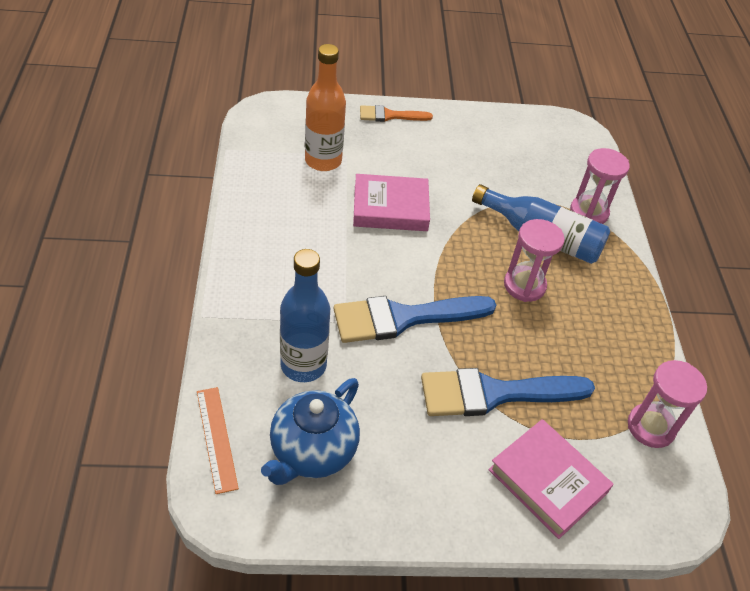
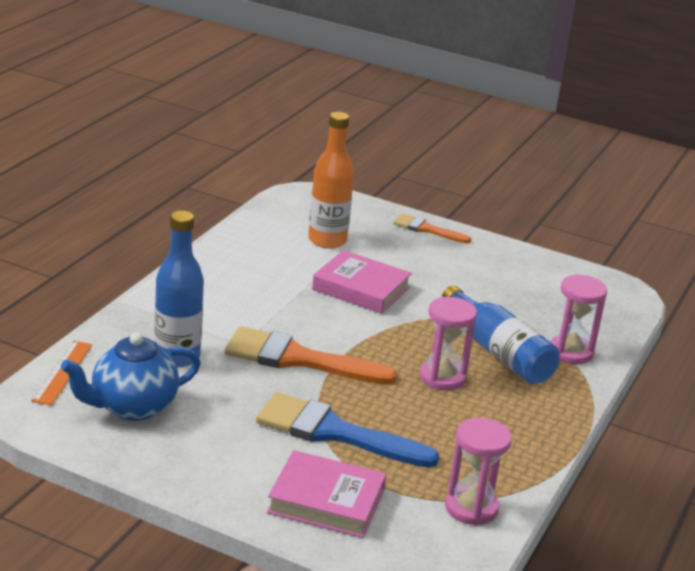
camera: 30 degrees right, 20 degrees down
(403, 318) = (298, 359): blue brush -> orange brush
(547, 481) = (326, 501): pink book -> pink book turned 60 degrees counterclockwise

